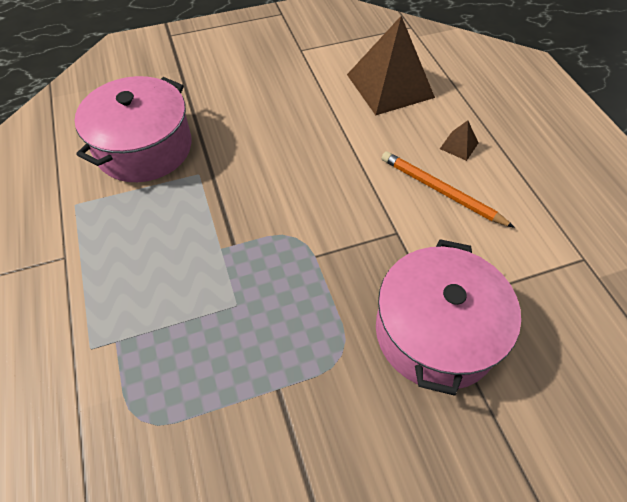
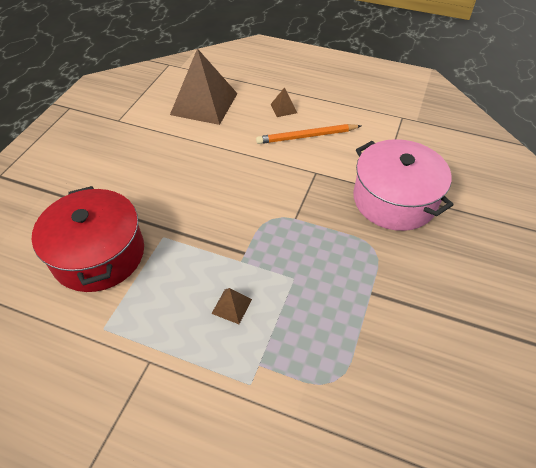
camera: 50 degrees left, 5 degrees down
(144, 148) = (99, 254): pink pot -> red pot
(163, 276) = (231, 306): none -> brown pyramid

